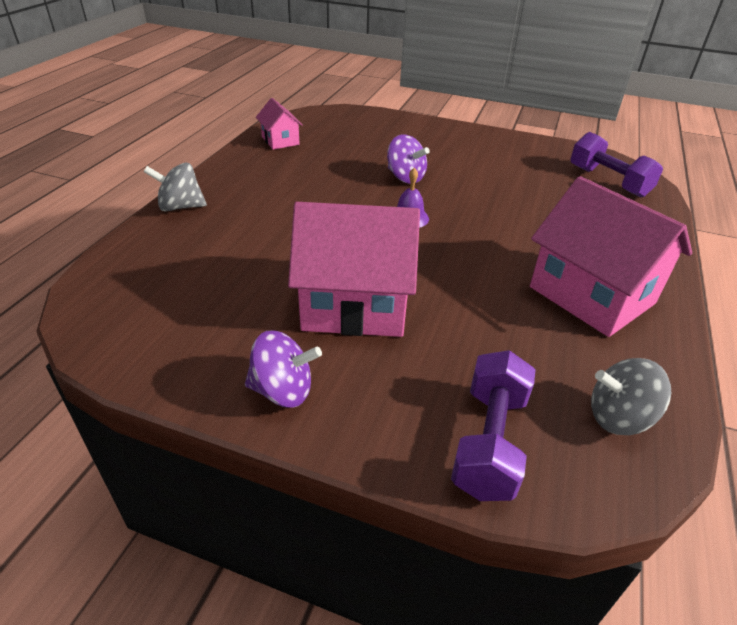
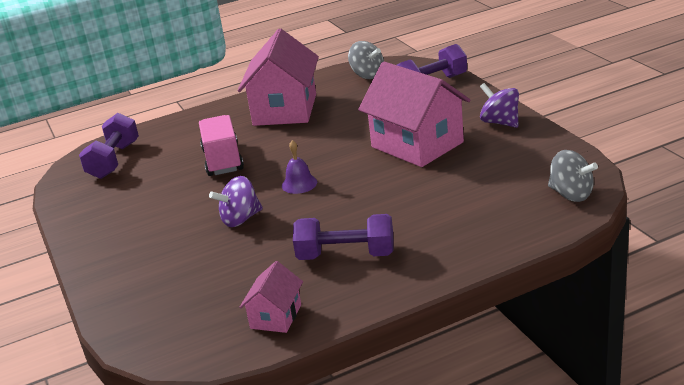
camera: 130 degrees left, 10 degrees down
(180, 207) = (462, 259): grey spinning top -> grey spinning top (571, 194)
(281, 182) = (346, 255): none -> purple dumbbell
(405, 177) = (240, 219): purple spinning top -> purple spinning top turned 120 degrees counterclockwise
(521, 213) = (223, 160): none -> pink truck

